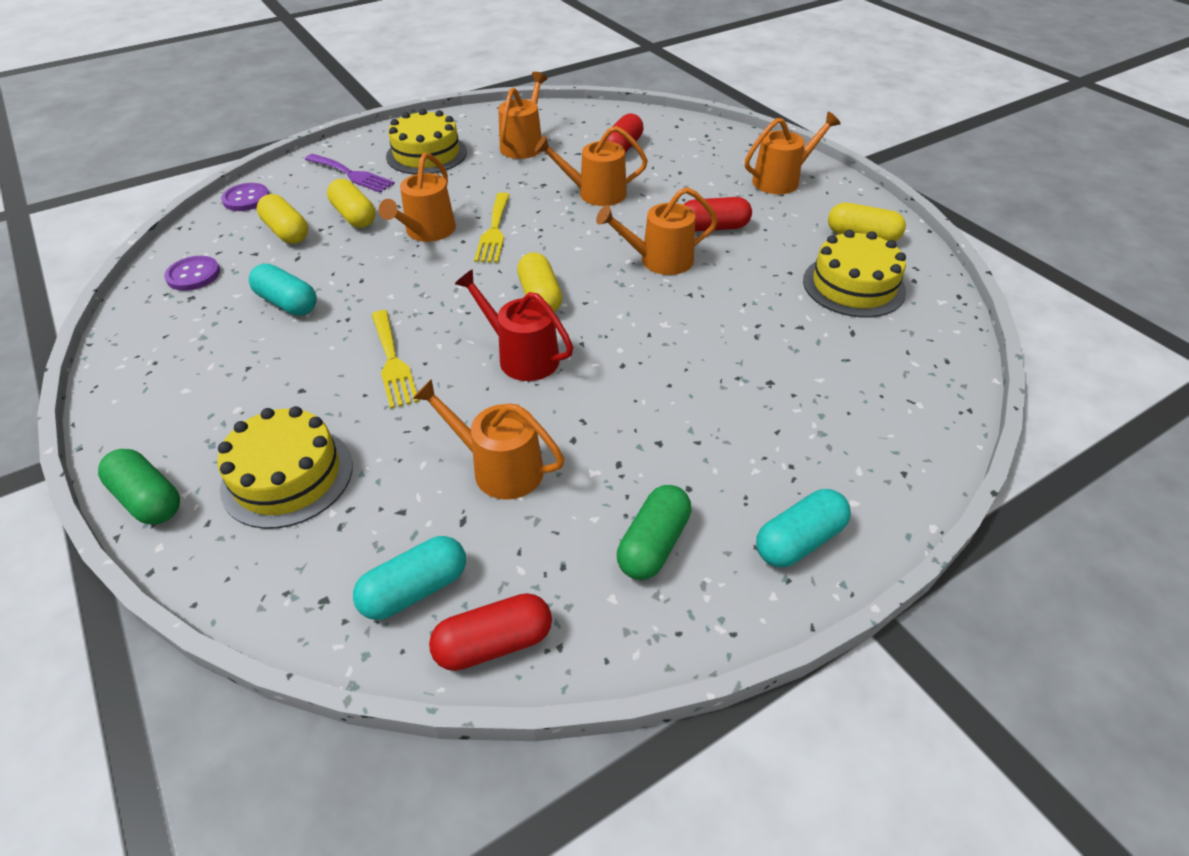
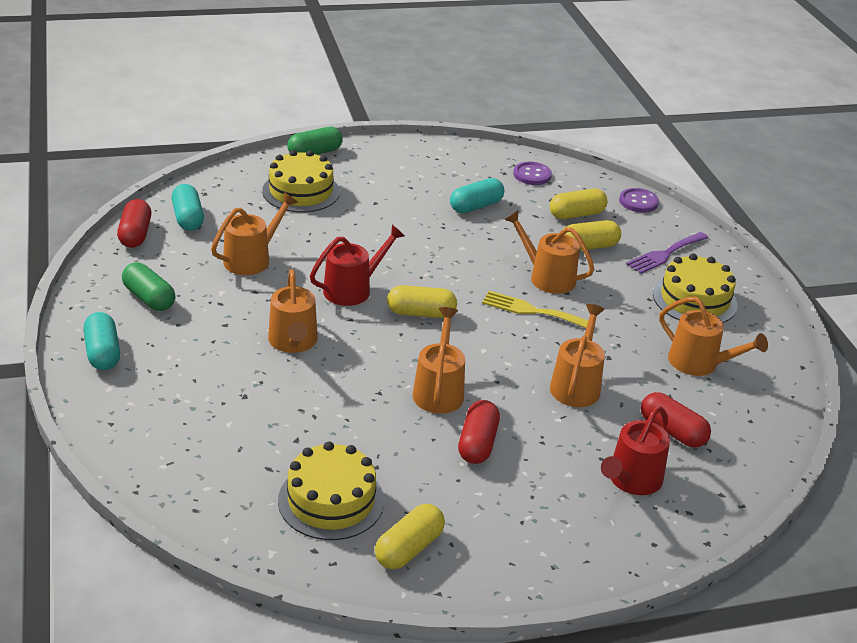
camera: 105 degrees right, 10 degrees down
(393, 362) = (381, 237): yellow fork -> none
(693, 158) = (631, 480): none -> red watering can
(781, 180) = (553, 534): orange watering can -> orange watering can (293, 342)

